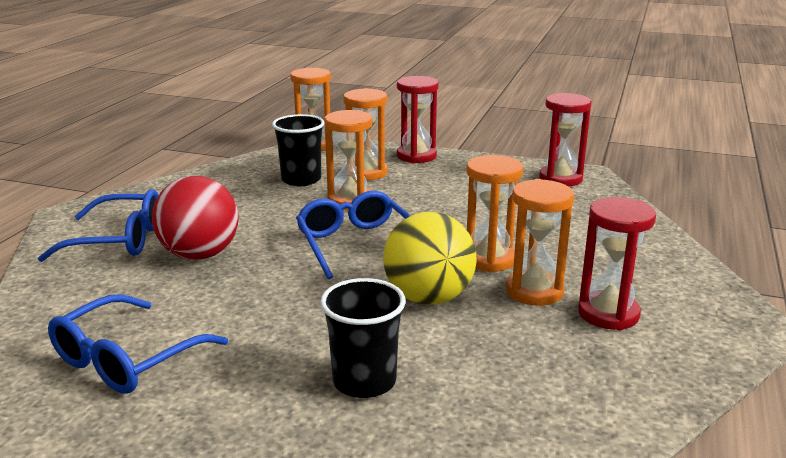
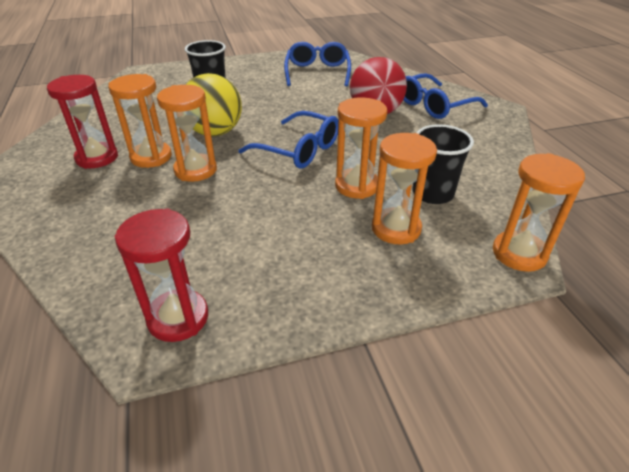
camera: 145 degrees right, 15 degrees up
(416, 156) = (388, 287): red hourglass -> none

